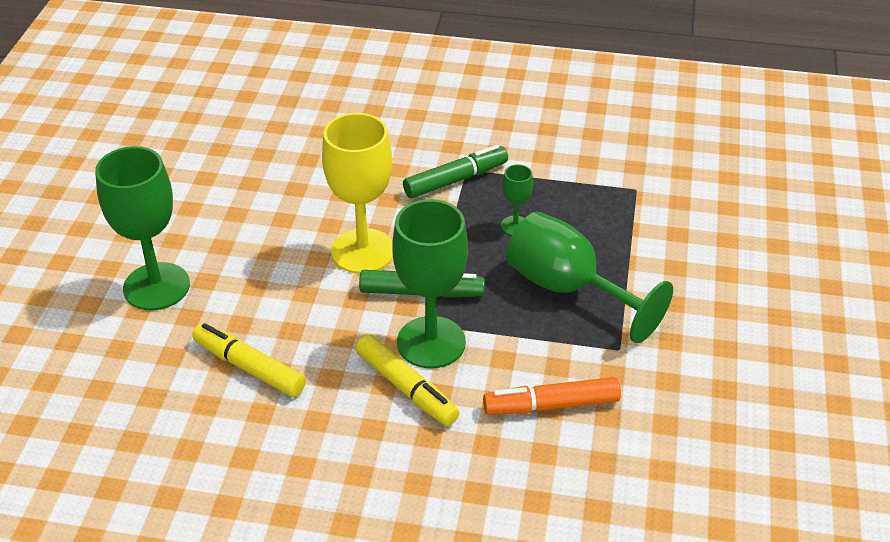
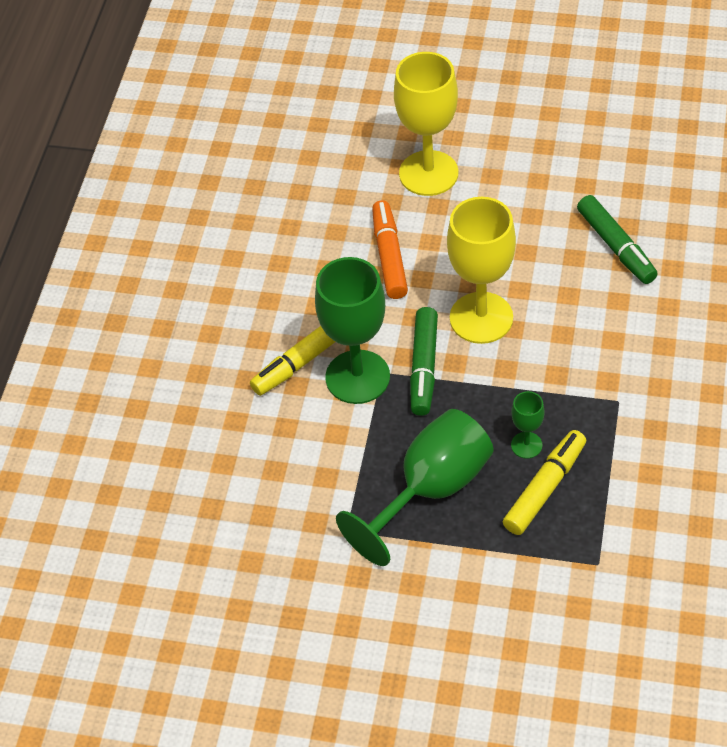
camera: 95 degrees right, 10 degrees up
(156, 286) = (428, 173): green goblet -> yellow goblet
(249, 367) = (330, 249): yellow marker -> yellow marker (545, 488)
(456, 180) = (599, 391): green marker -> green marker (616, 247)
(551, 405) = (277, 470): orange marker -> orange marker (389, 256)

